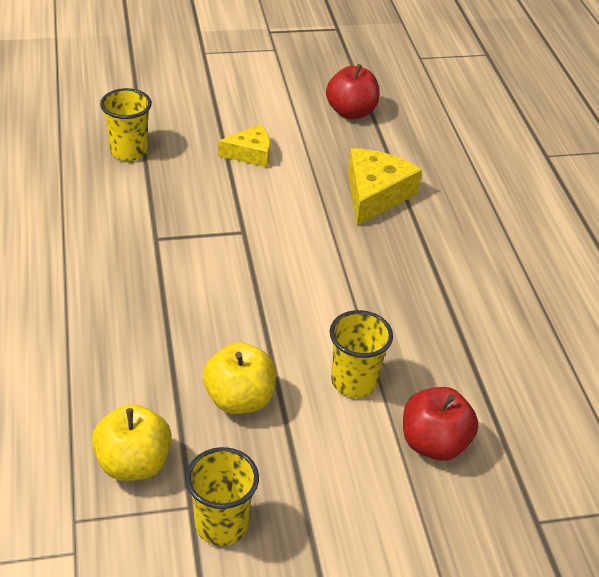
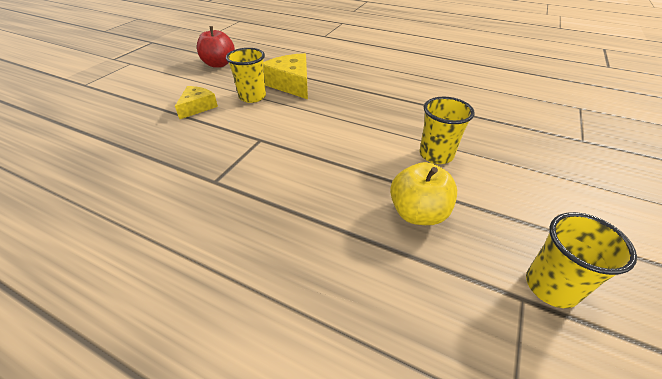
camera: 50 degrees left, 0 degrees up
(129, 151) = (110, 154): yellow cup -> yellow cup (252, 97)
(133, 463) = (454, 317): yellow apple -> none
(434, 443) = (506, 148): red apple -> none

